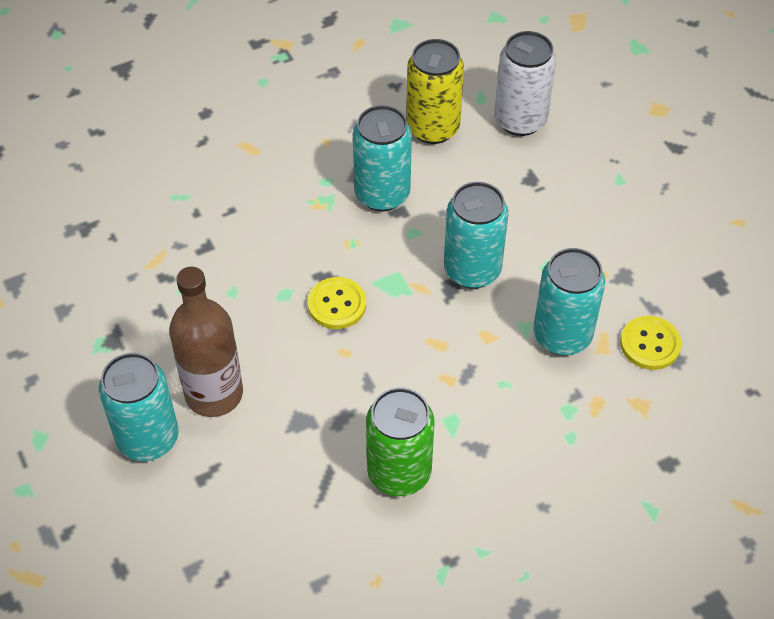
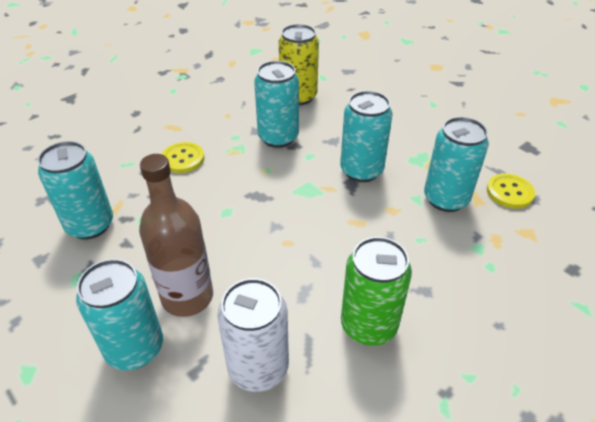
camera: 15 degrees left, 10 degrees down
(123, 277) = (90, 225): none -> turquoise can
(337, 304) = (270, 211): yellow button -> yellow button (183, 159)
(520, 120) = (353, 84): white can -> white can (258, 368)

